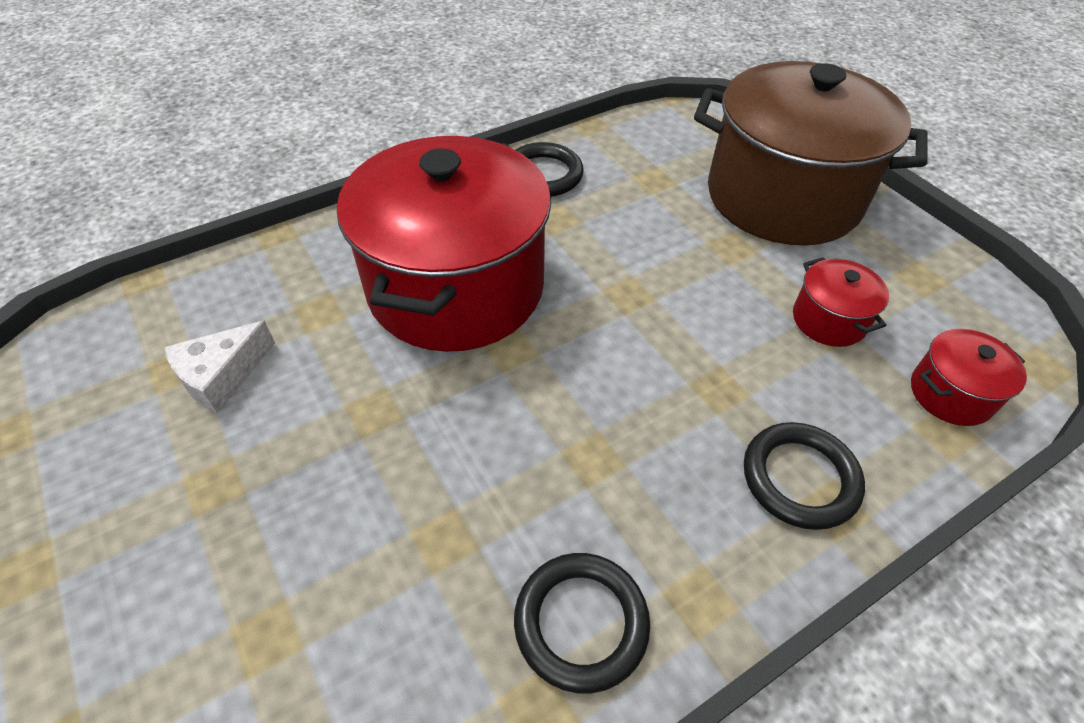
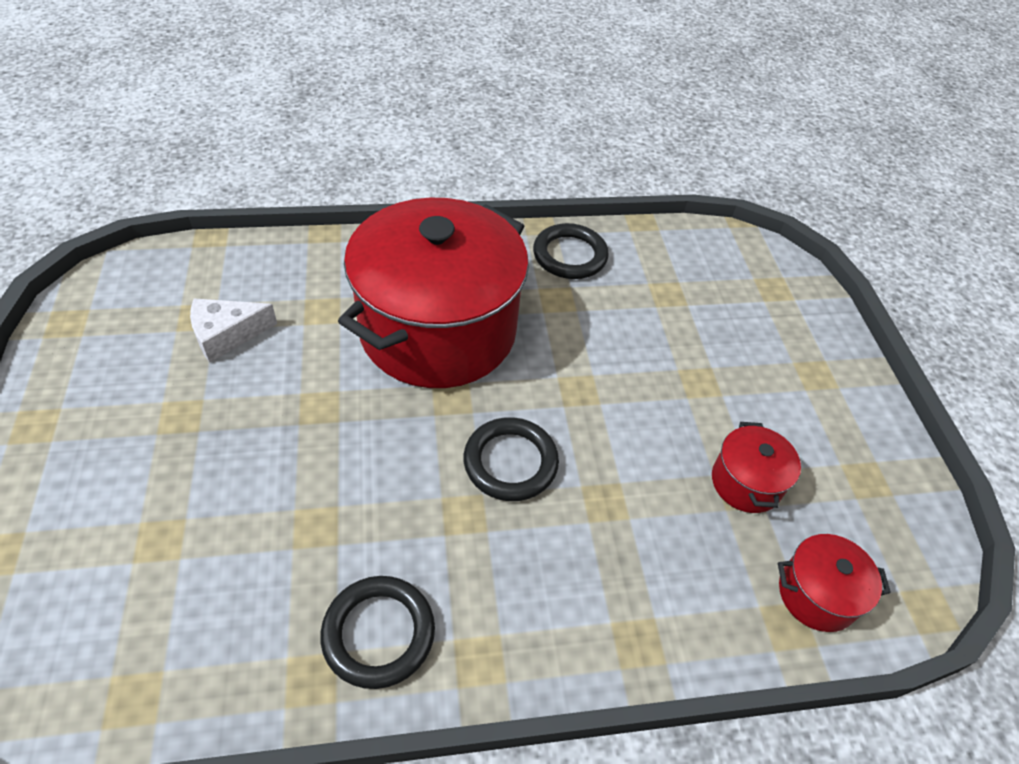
camera: 20 degrees right, 0 degrees up
(783, 197) = (780, 353): brown pot -> none
(799, 478) = (625, 605): black ring -> black ring (510, 462)

